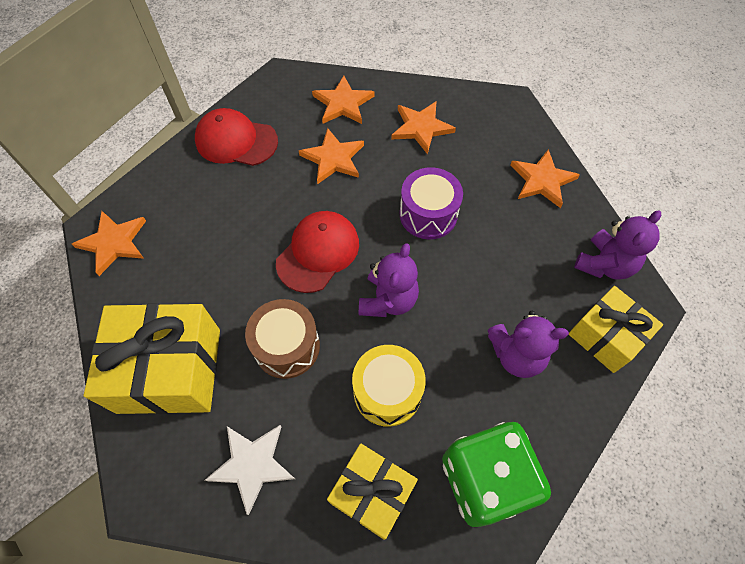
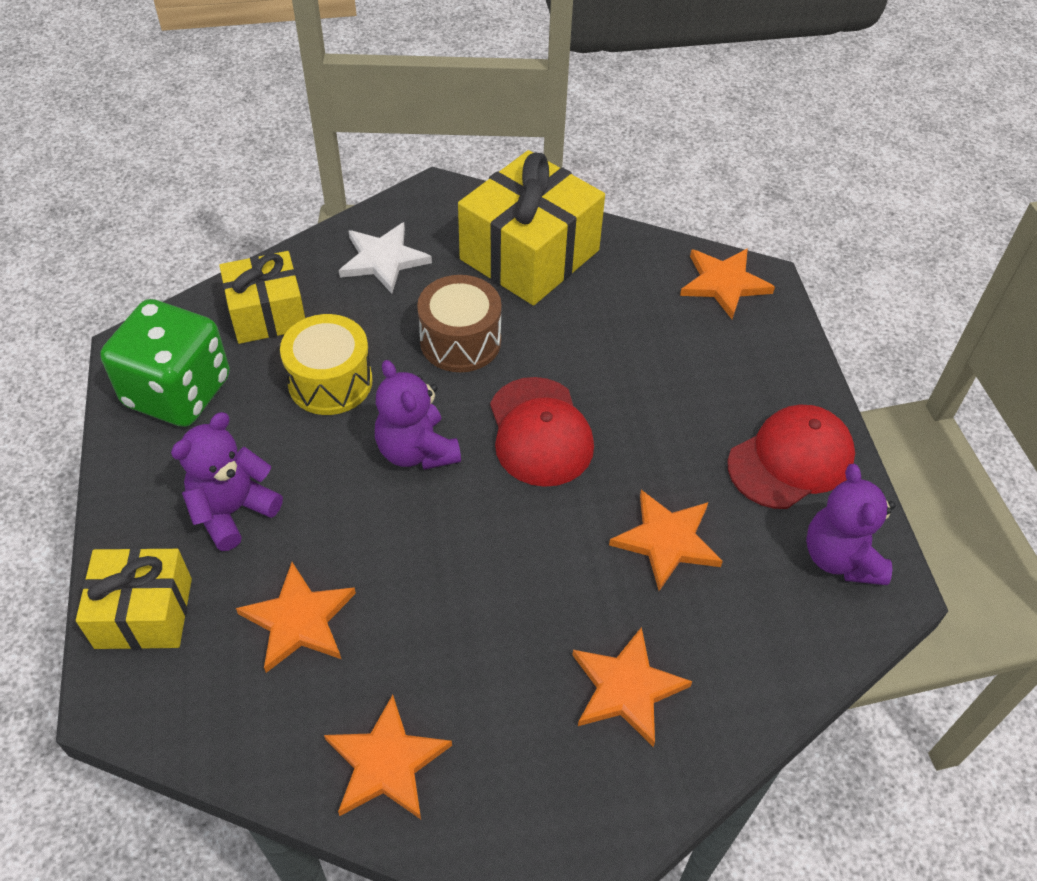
camera: 130 degrees right, 10 degrees down
(343, 103) = (763, 625): orange star -> orange star (299, 620)
(428, 214) = (479, 575): purple drum -> none
(604, 264) = (205, 706): purple teddy bear -> purple teddy bear (840, 557)

